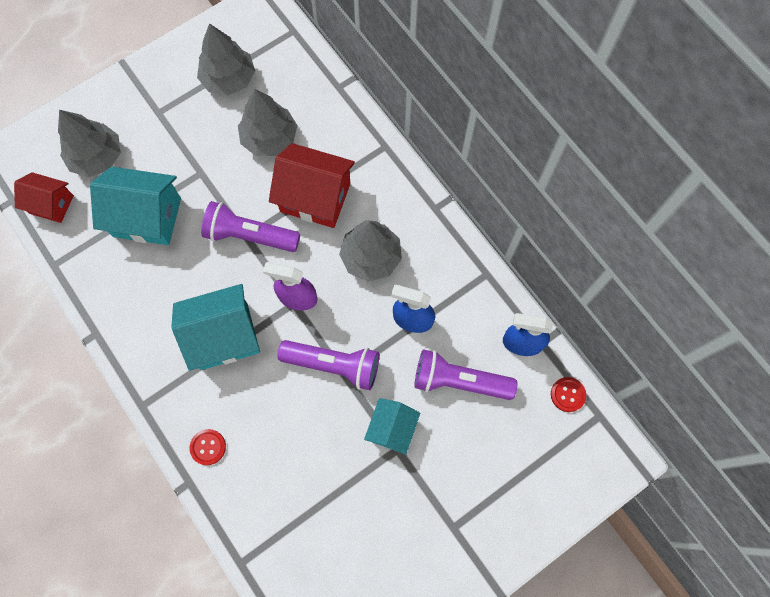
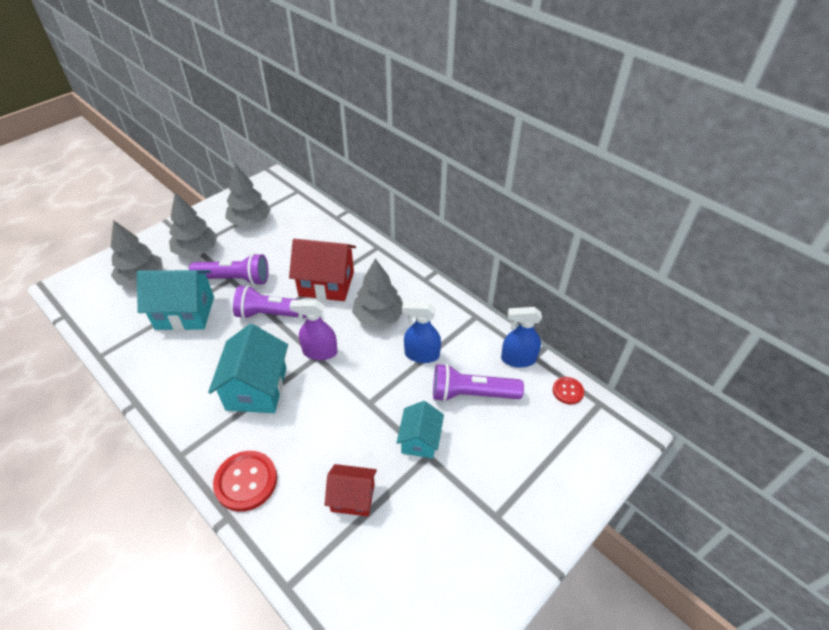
camera: 10 degrees left, 25 degrees down
(51, 204) = (100, 314): red house -> red house (353, 497)
(208, 447) = (246, 481): red button -> red button, size x1.78
(224, 336) = (256, 388): turquoise house -> turquoise house turned 60 degrees counterclockwise
(269, 138) = (285, 252): grey tree -> grey tree (196, 251)
(334, 365) = (358, 397): purple flashlight -> purple flashlight (235, 279)

